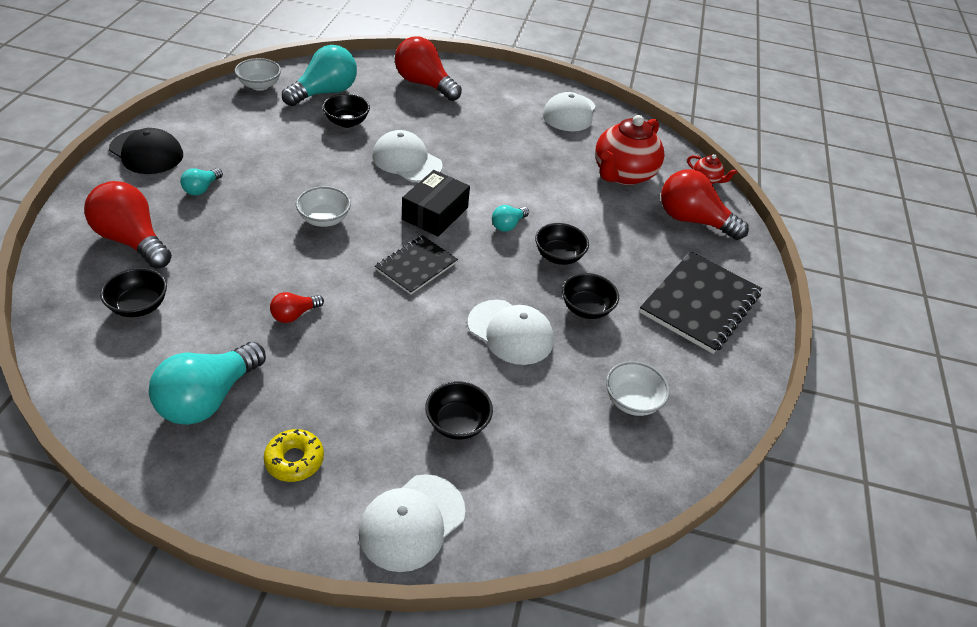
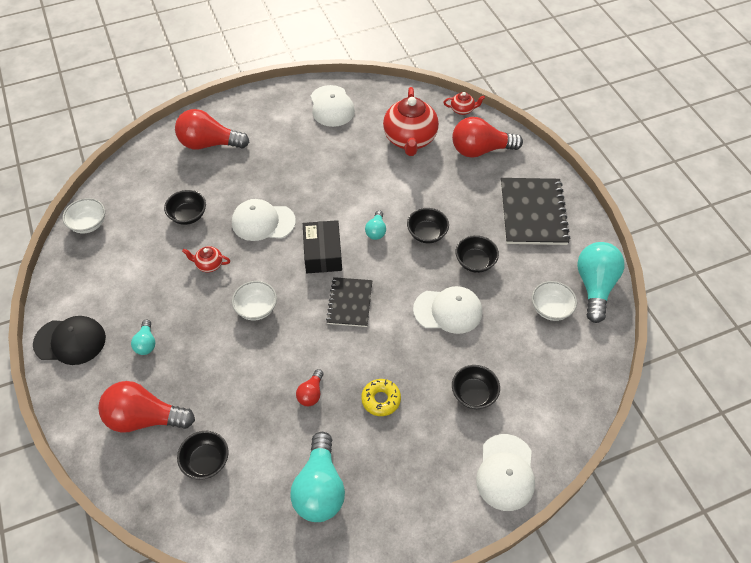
camera: 30 degrees left, 10 degrees up
(294, 460) = (409, 486): yellow donut -> yellow donut (381, 399)
(322, 165) = (209, 265): none -> red teapot
(324, 93) = (145, 199): turquoise light bulb -> turquoise light bulb (595, 286)

